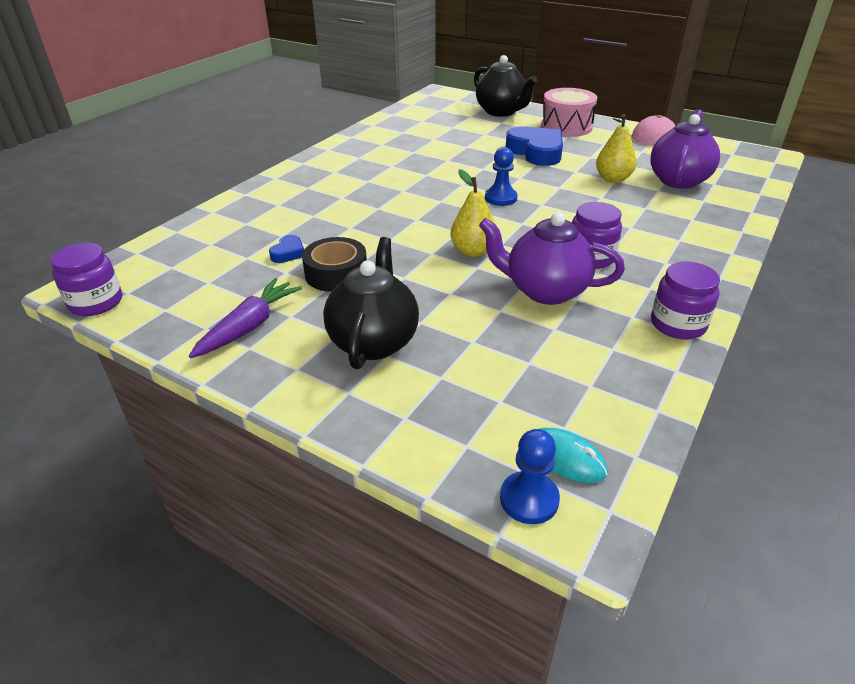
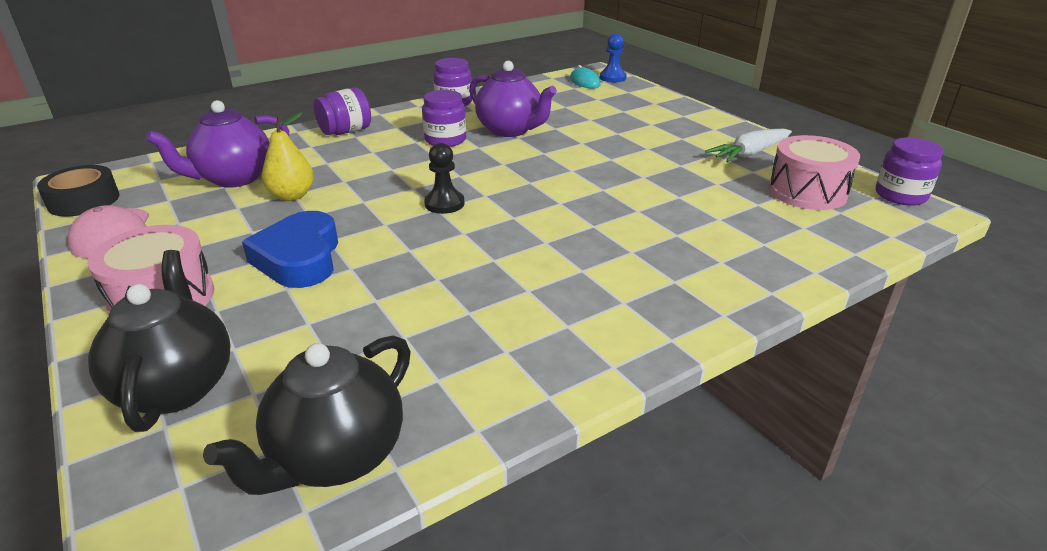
camera: 155 degrees left, 5 degrees down
(195, 283) = (807, 192): none -> pink drum
(249, 326) = (749, 154): purple carrot -> white carrot
(288, 253) = (713, 199): blue heart -> none
(336, 273) = (669, 172): black tape -> black tape (84, 201)
(374, 341) = (656, 130): black teapot -> black teapot (336, 457)
(473, 251) = (534, 163): yellow pear -> none
(500, 198) = (444, 204): blue pawn -> black pawn
(699, 242) = (346, 131): none -> purple jar

